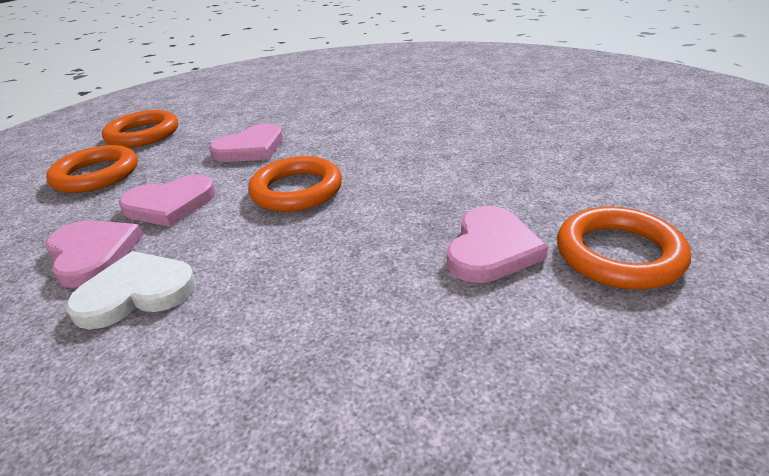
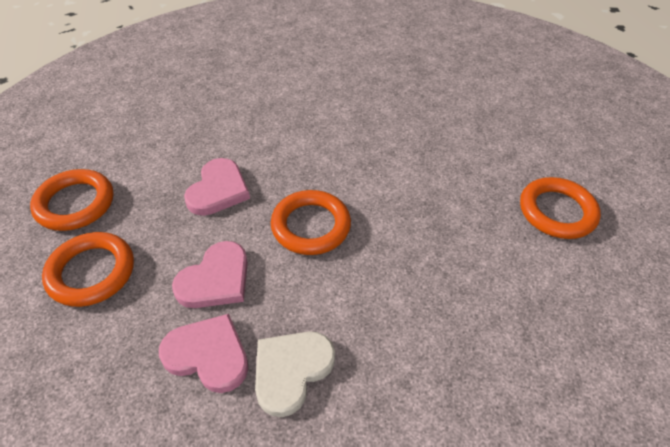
camera: 35 degrees left, 15 degrees up
(491, 249) = (489, 234): pink heart -> none

